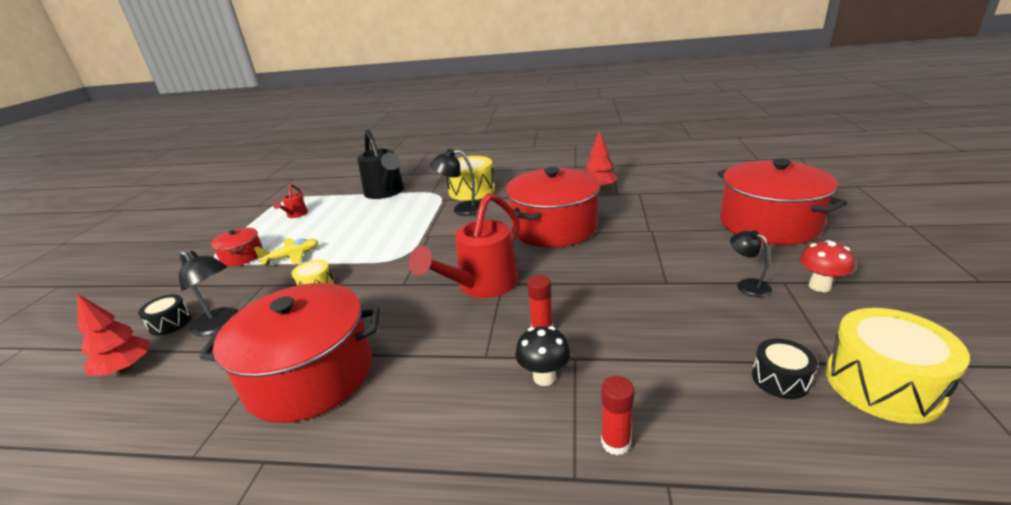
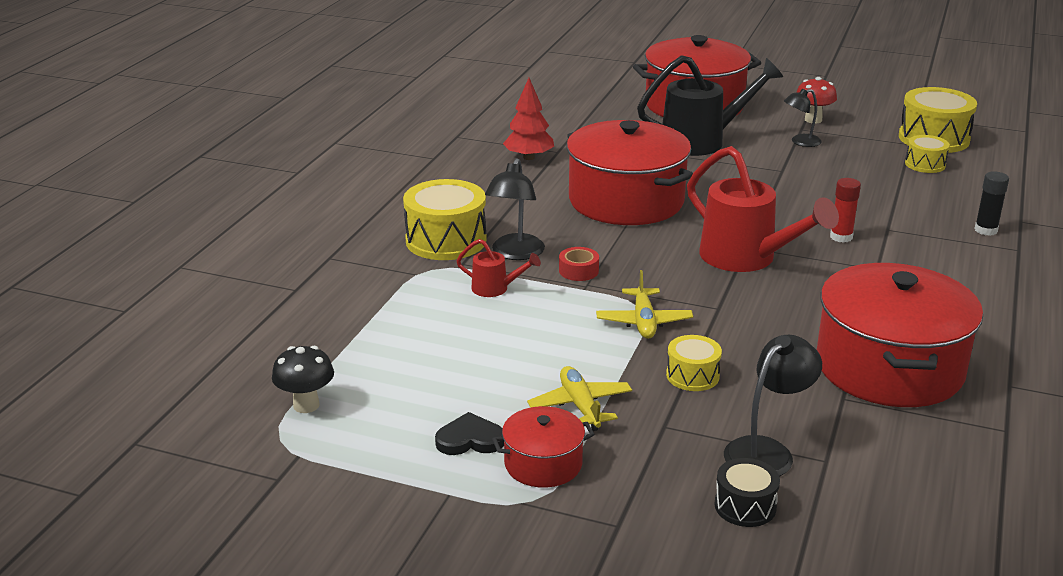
camera: 80 degrees left, 0 degrees up
(126, 368) = (851, 523): red tree -> none
(271, 235) = (470, 439): none -> black heart
(295, 215) = (389, 418): red watering can -> red watering can (495, 289)
(383, 260) = (643, 322): none -> yellow plane
(386, 192) = (371, 317): black watering can -> black watering can (701, 141)
(445, 230) = (578, 271): none -> red tape
(544, 377) = (911, 245): black mushroom -> black mushroom (306, 405)
(615, 443) = (986, 230): red glue stick -> black glue stick
(780, 379) = (925, 164): black drum -> yellow drum

